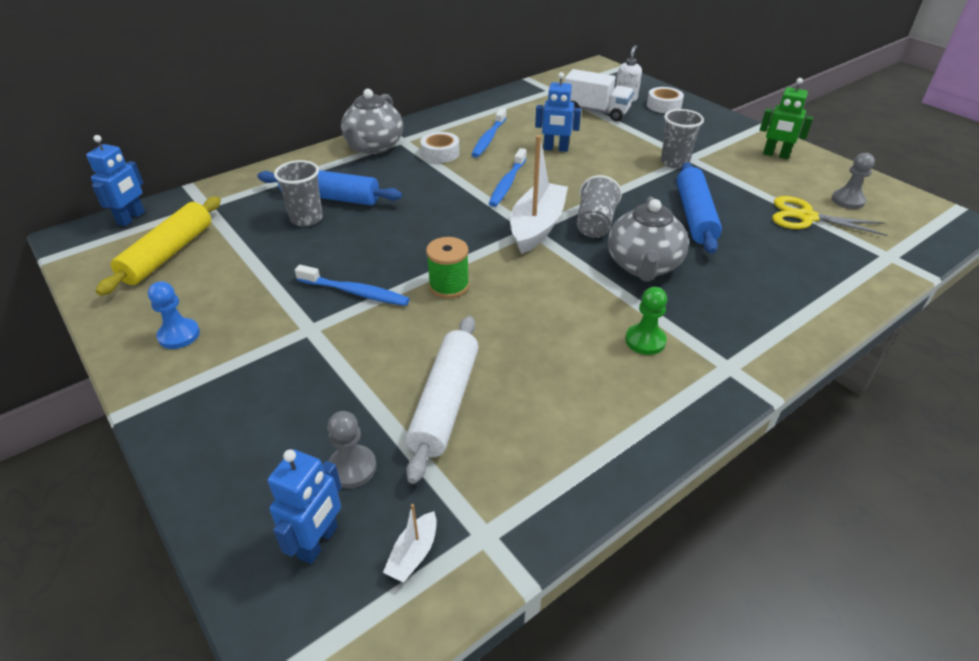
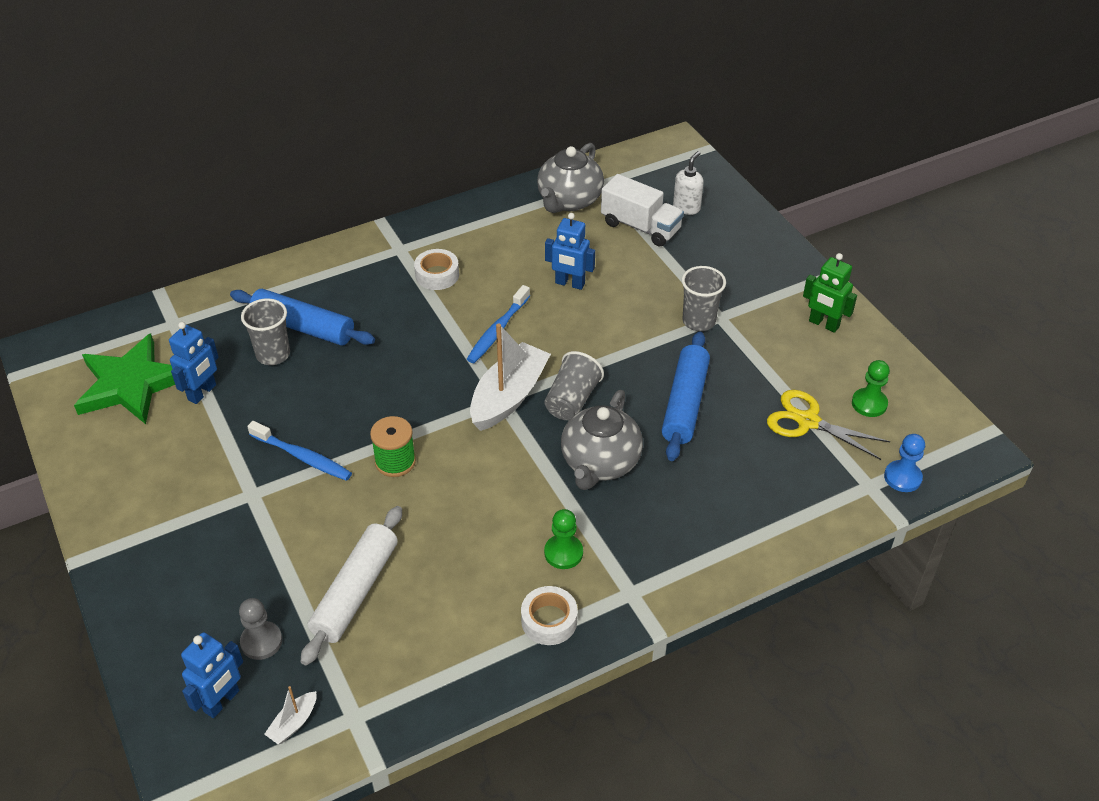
camera: 10 degrees right, 5 degrees up
(131, 218) = (98, 331): blue robot -> blue robot (202, 393)
(168, 254) = (131, 384): yellow rolling pin -> green star
(179, 335) = (132, 484): blue pawn -> blue pawn (902, 477)
(374, 146) = (366, 256): grey teapot -> grey teapot (569, 201)
(489, 138) = (499, 257): blue toothbrush -> none
(664, 105) = (728, 225): white tape -> white tape (549, 620)
(847, 200) = (869, 404): grey pawn -> green pawn

